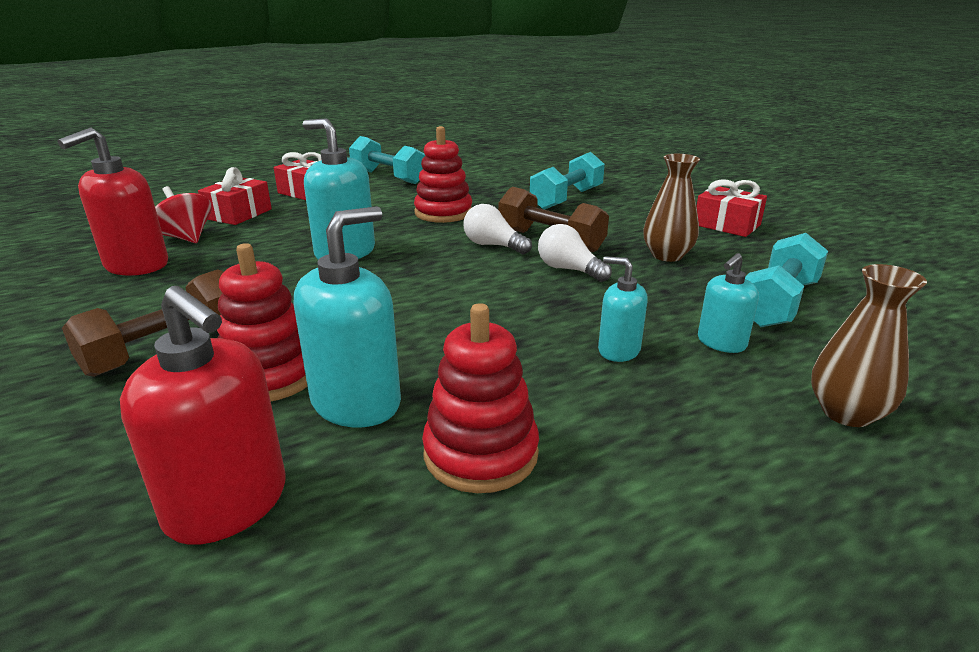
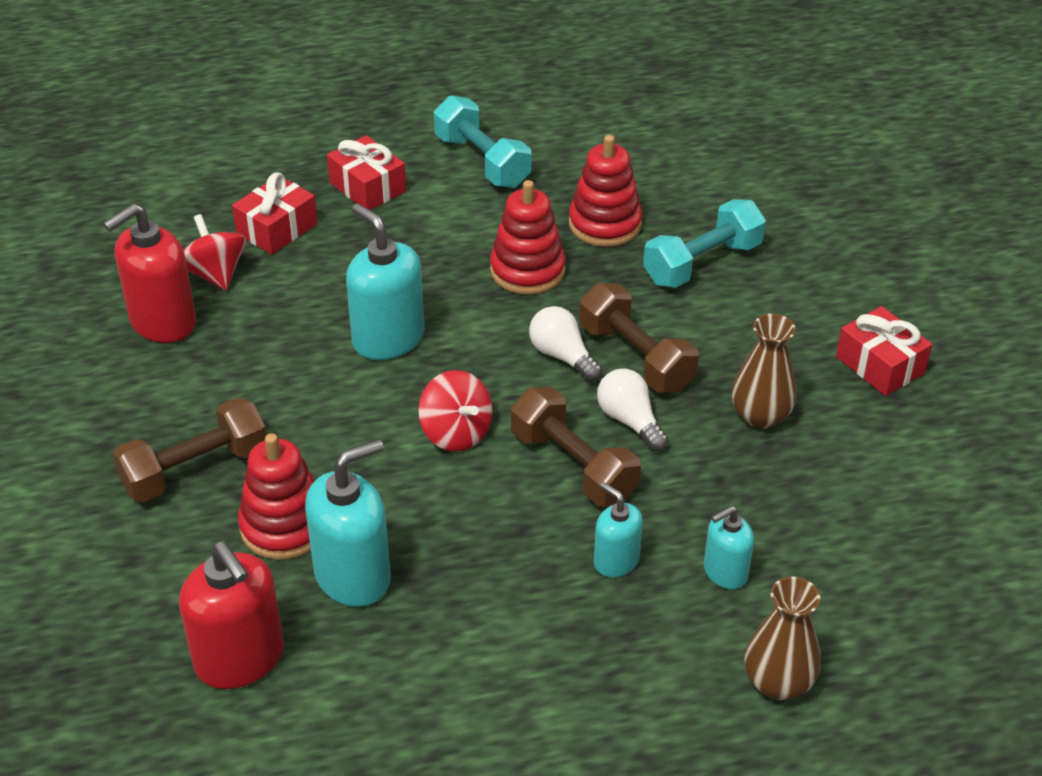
camera: 15 degrees right, 15 degrees up
(425, 293) = (456, 433): none -> red spinning top
(481, 453) = (439, 654): red stacking toy -> red stacking toy (605, 224)
(539, 298) = (573, 466): none -> brown dumbbell
(778, 303) = (829, 526): turquoise dumbbell -> none

